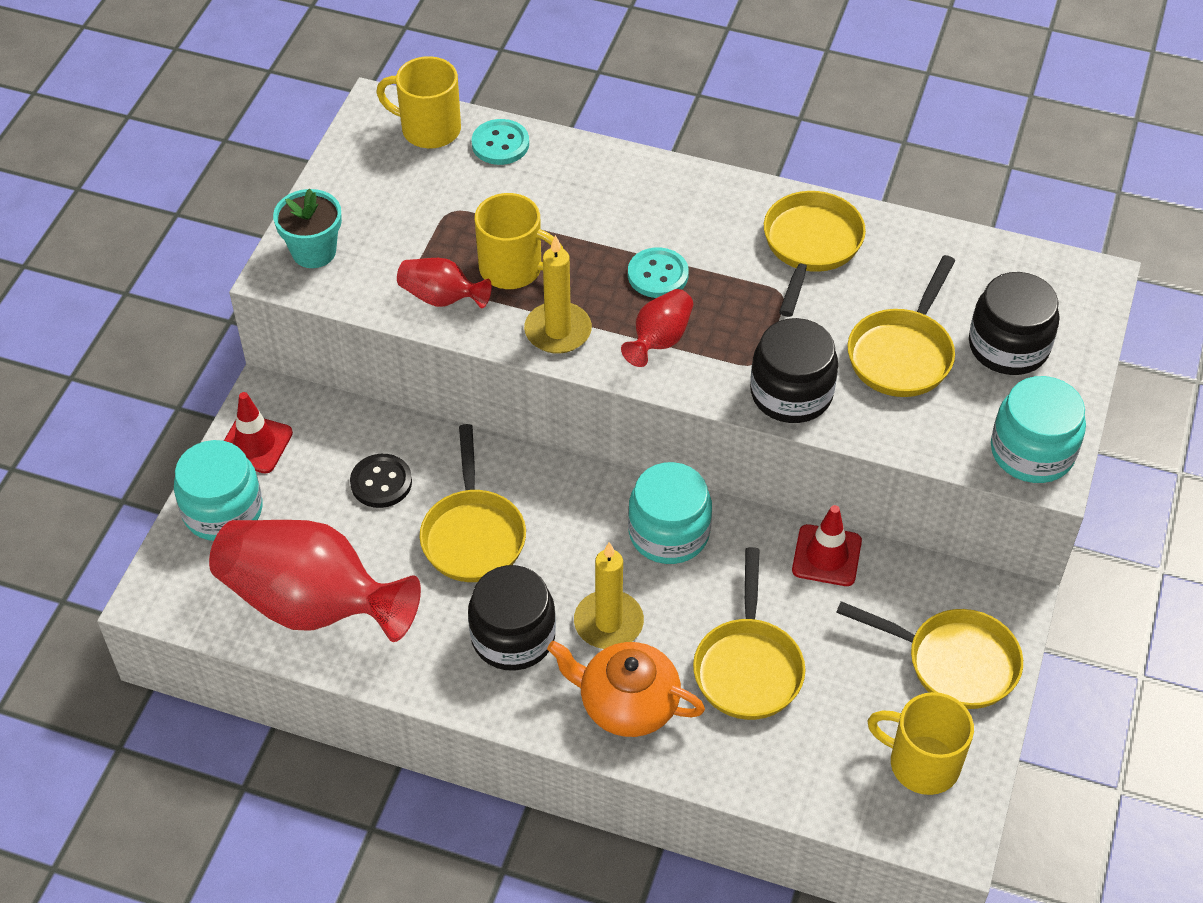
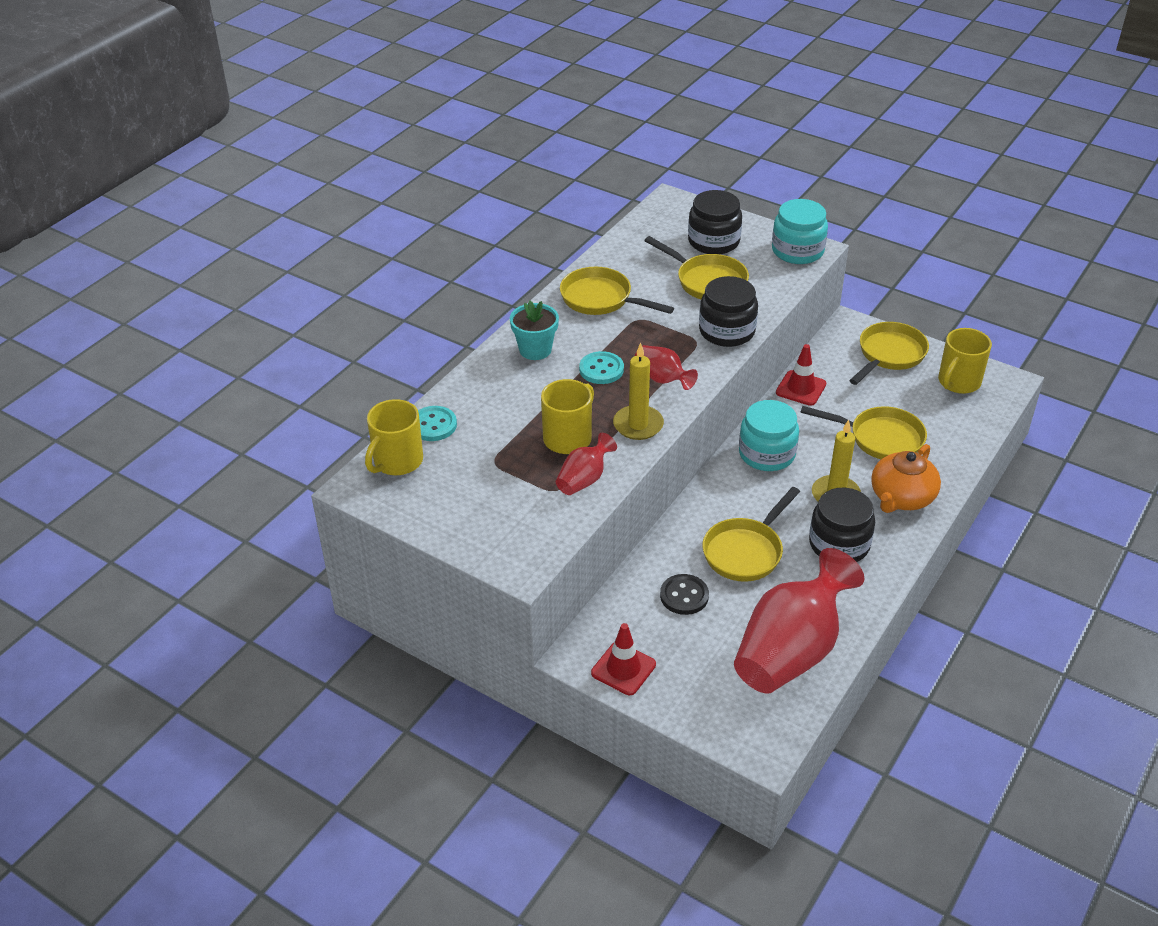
camera: 75 degrees left, 10 degrees down
(223, 510) = (687, 697): turquoise jar -> none
(314, 252) = (506, 546): turquoise flower pot -> turquoise flower pot (535, 350)
(473, 534) = (746, 551): yellow pan -> yellow pan turned 120 degrees clockwise

